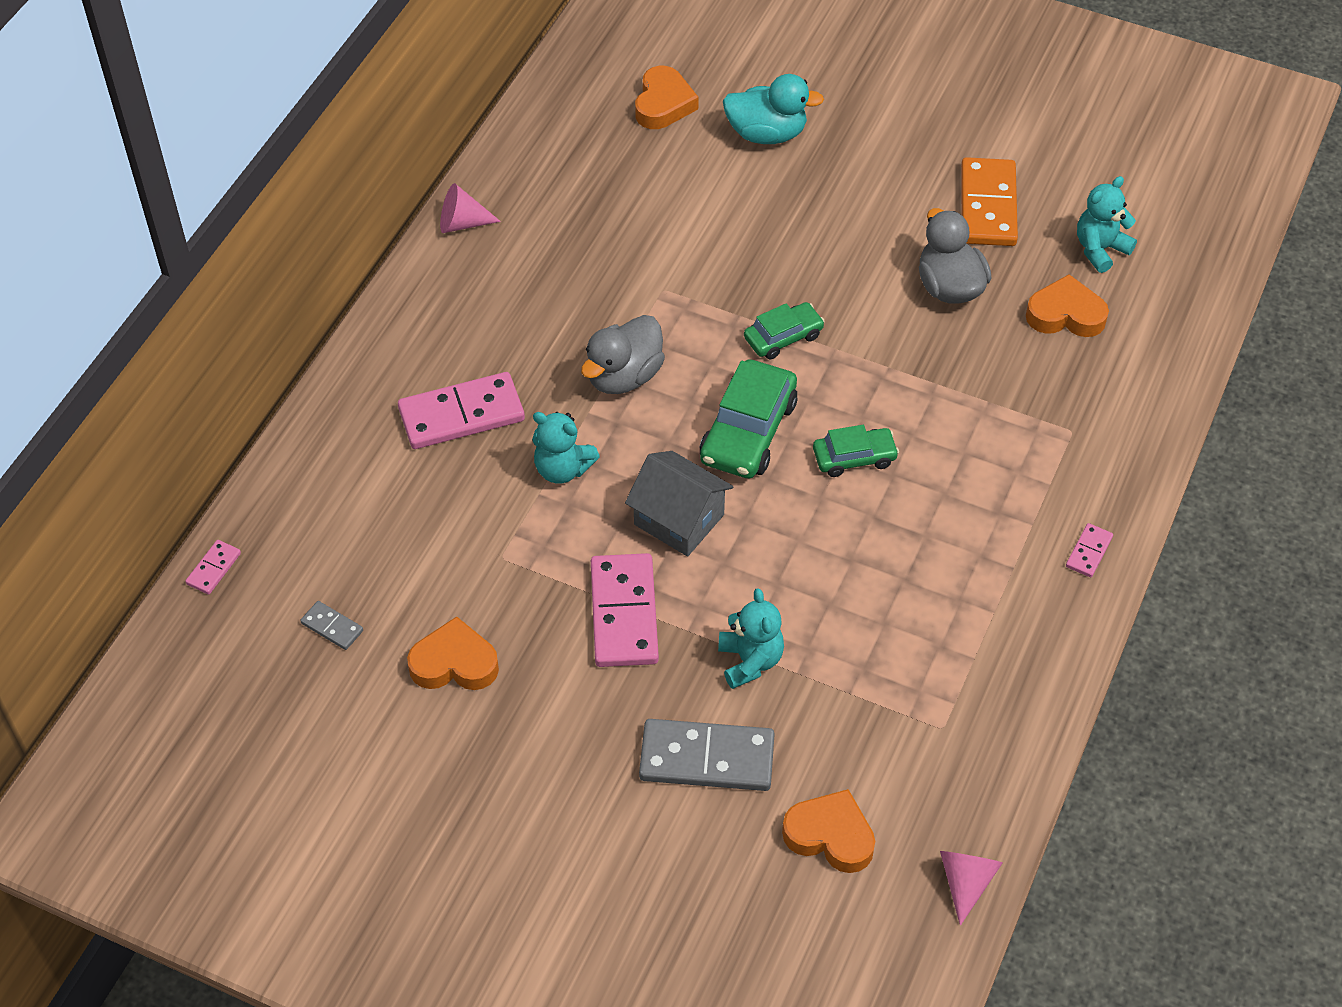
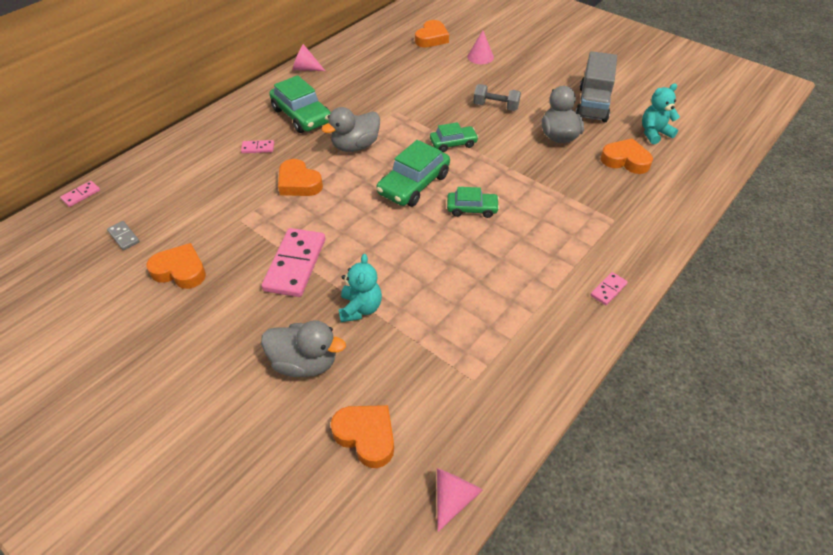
camera: 15 degrees right, 5 degrees down
(461, 414) = (258, 148): pink domino -> pink domino, size x0.47
(504, 331) = (302, 115): none -> green car
(562, 469) = (299, 183): turquoise teddy bear -> orange heart
(679, 519) = (352, 221): grey house -> none
(707, 759) = (305, 363): grey domino -> grey duck
(766, 134) = (480, 57): turquoise duck -> pink cone
(828, 244) = (495, 106): none -> grey dumbbell
(988, 206) = (592, 104): orange domino -> grey truck

